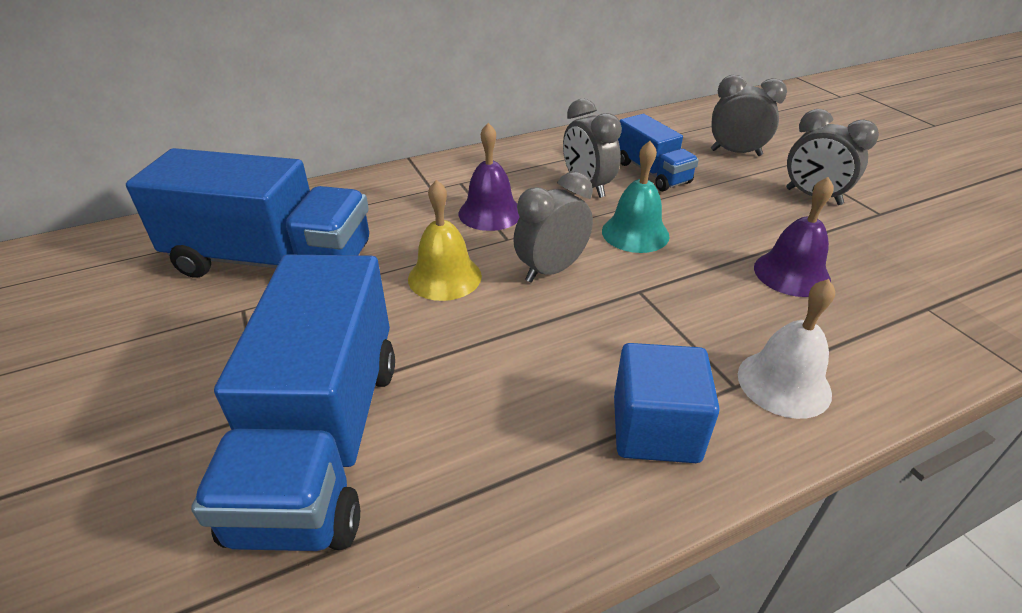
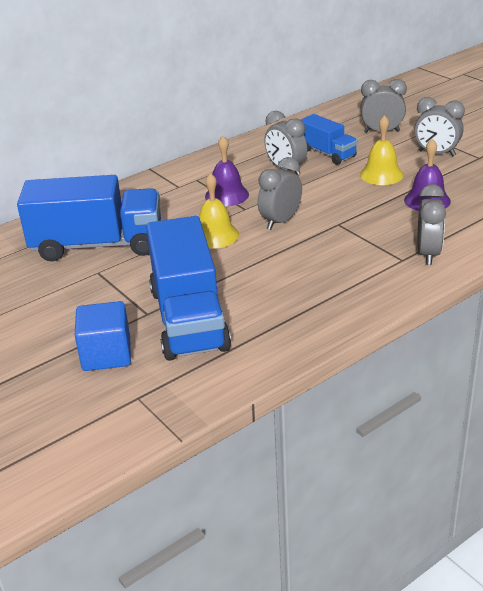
camera: 10 degrees left, 5 degrees down
(635, 233) = (326, 193): turquoise bell -> none
(655, 429) = (364, 284): blue cube -> blue cube (106, 355)
(724, 217) = (381, 174): none -> yellow bell
(784, 383) = (428, 254): white bell -> grey clock

